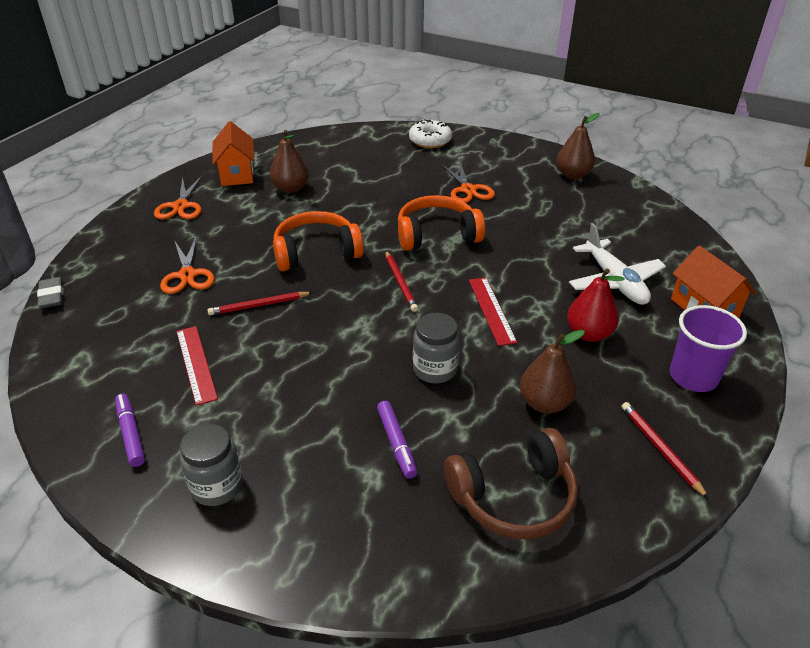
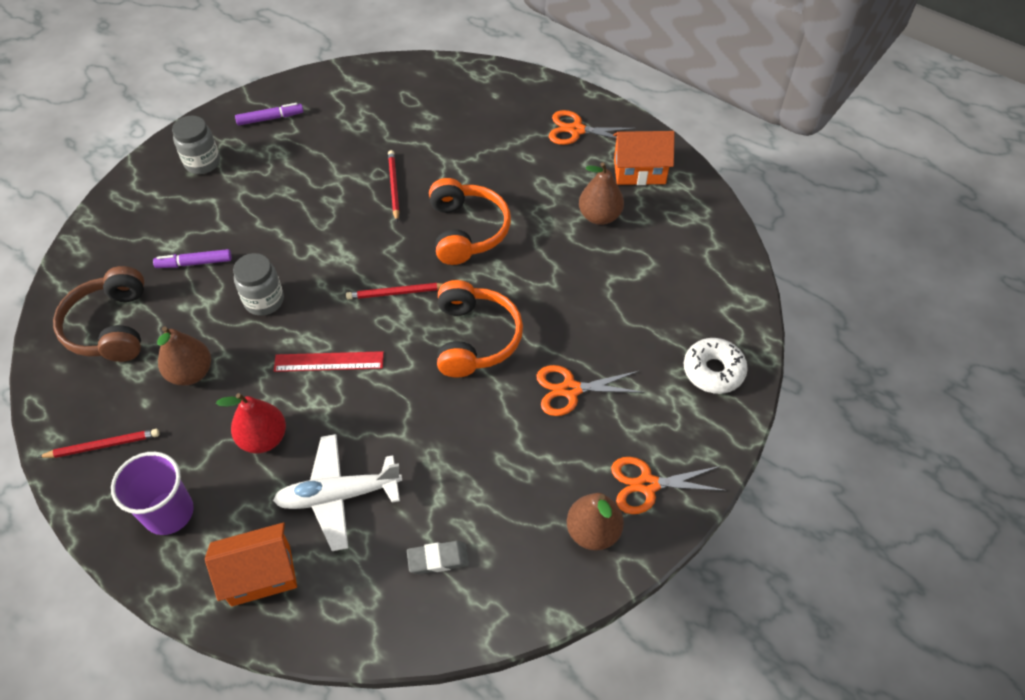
camera: 100 degrees right, 15 degrees up
(52, 296) = (447, 62): grey eraser -> grey eraser (438, 559)
(187, 275) = (454, 139): orange scissors -> orange scissors (647, 484)
(196, 364) = (331, 148): red ruler -> none

